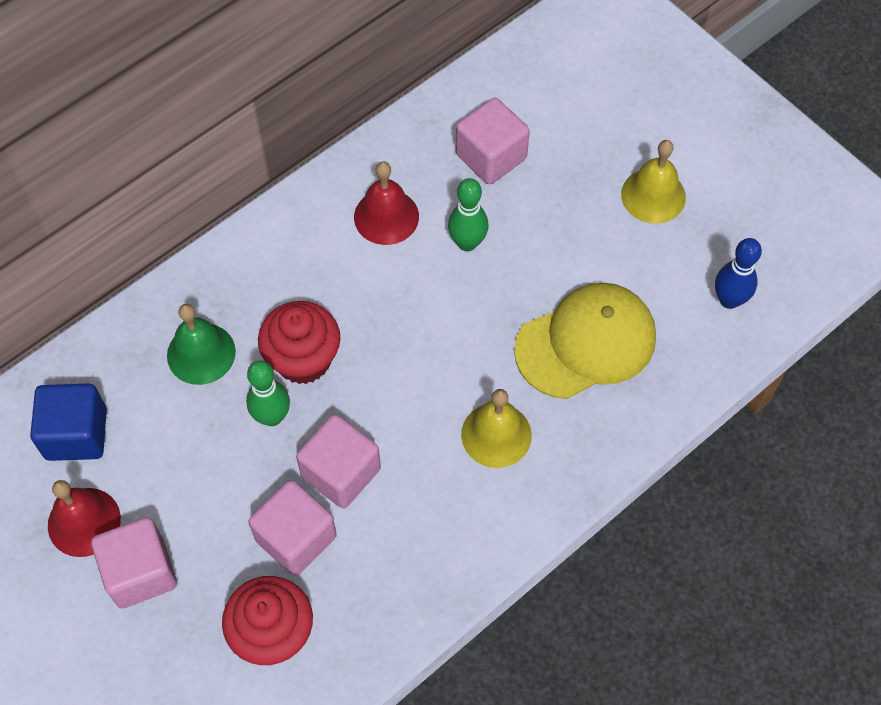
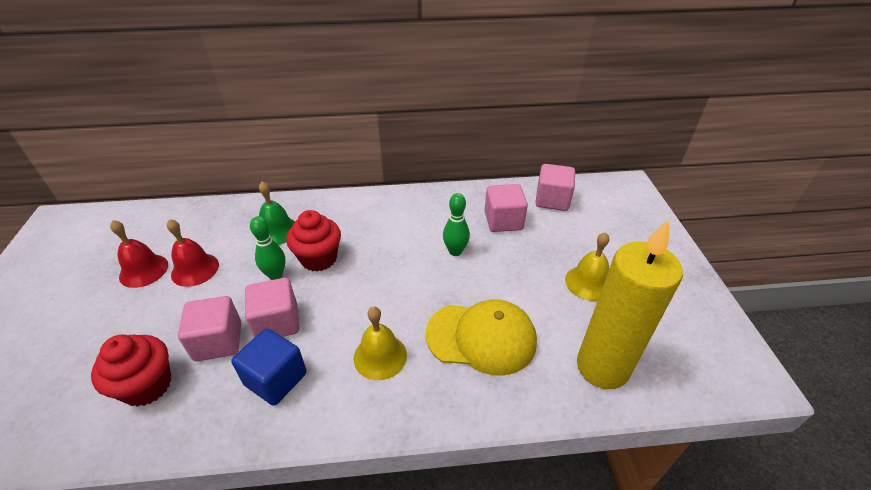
camera: 35 degrees right, 20 degrees down
(76, 434) = (188, 233): blue cube -> blue cube (276, 379)
(140, 572) = (134, 309): pink cube -> pink cube (552, 200)
(386, 216) = (423, 220): red bell -> red bell (195, 269)
(729, 300) = (602, 367): blue bowling pin -> yellow candle

